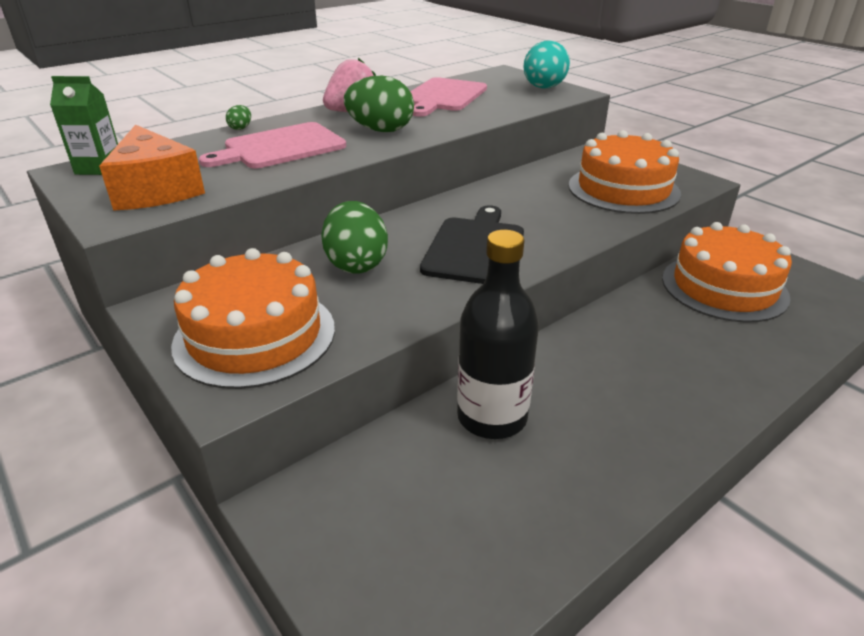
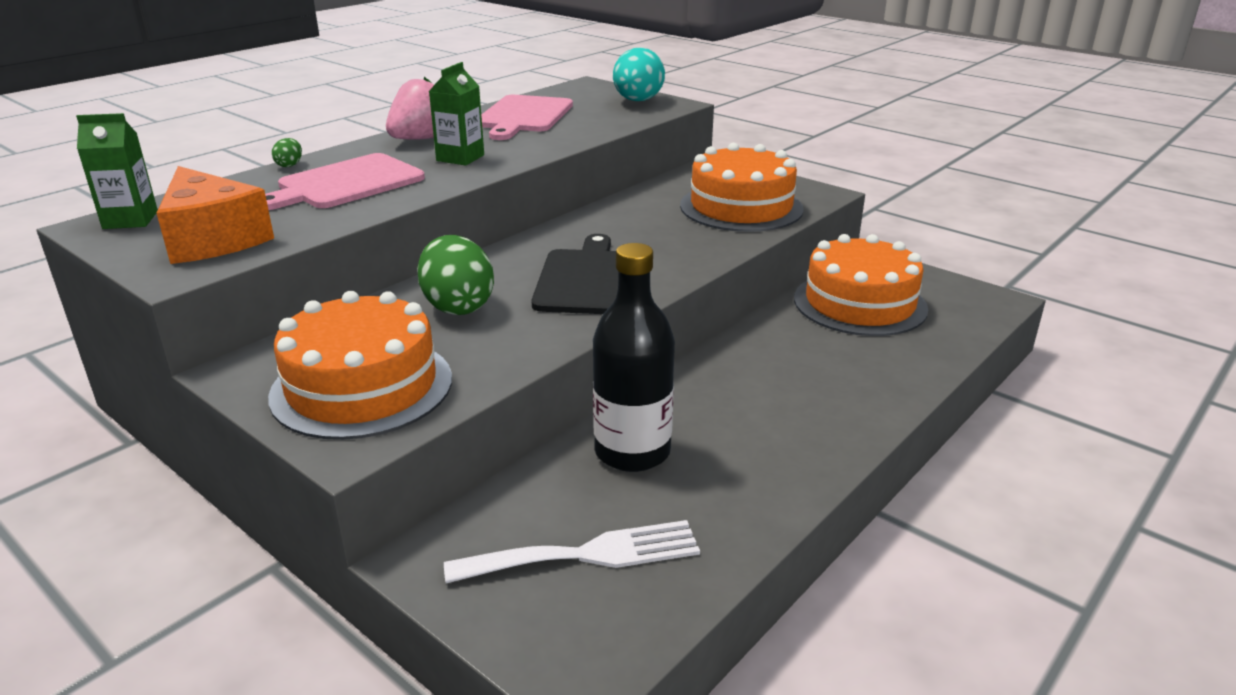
camera: 10 degrees left, 5 degrees down
(381, 130) = (460, 158): green egg -> green carton
(430, 523) = (585, 555): none -> white fork

